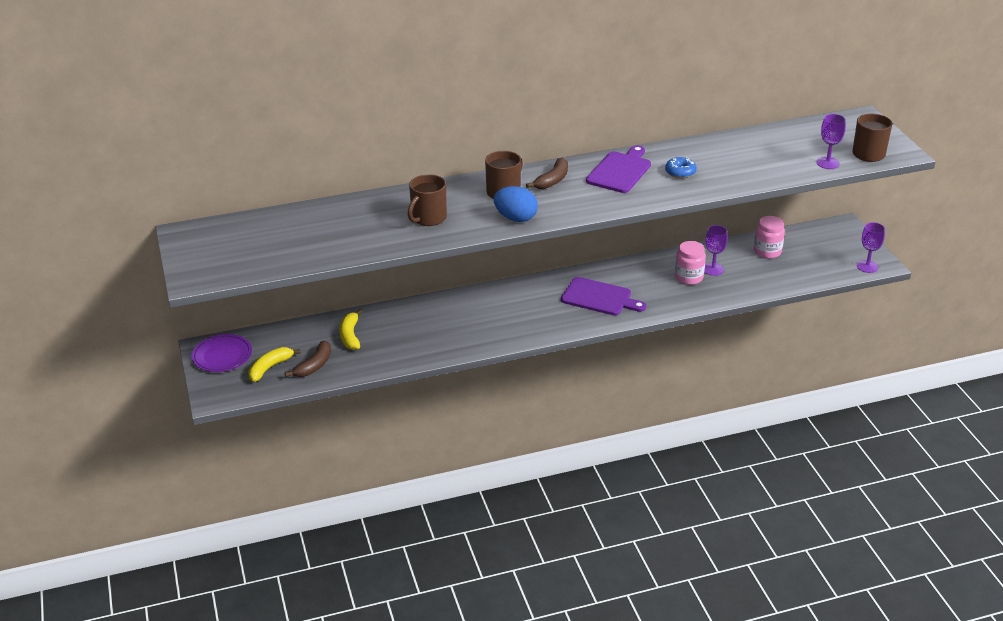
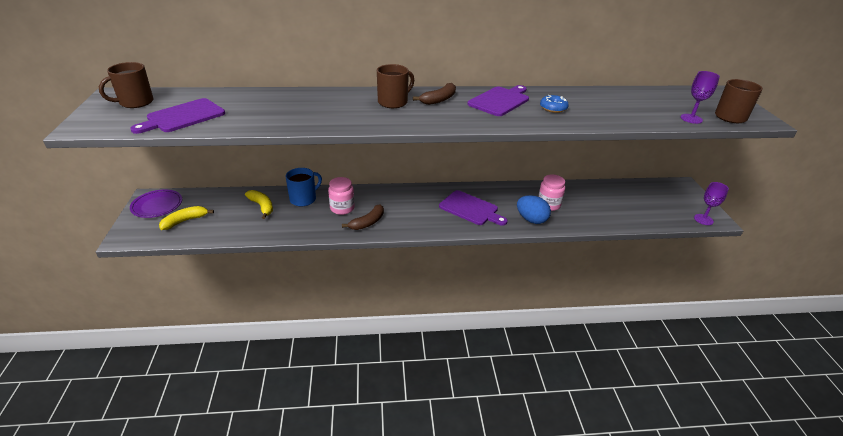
camera: 10 degrees right, 0 degrees up
(289, 249) = (183, 117): none -> purple cutting board
(314, 365) = (219, 225): brown banana -> brown banana (367, 222)
(350, 336) = (262, 206): yellow banana -> yellow banana turned 135 degrees clockwise
(395, 318) = (303, 199): none -> blue mug
(428, 218) = (317, 111): brown mug -> brown mug (135, 102)
(516, 218) = (392, 121): blue egg -> blue egg (531, 220)
(713, 269) = (570, 201): purple goblet -> none
(767, 251) = (617, 195): pink jar -> pink jar (342, 208)

